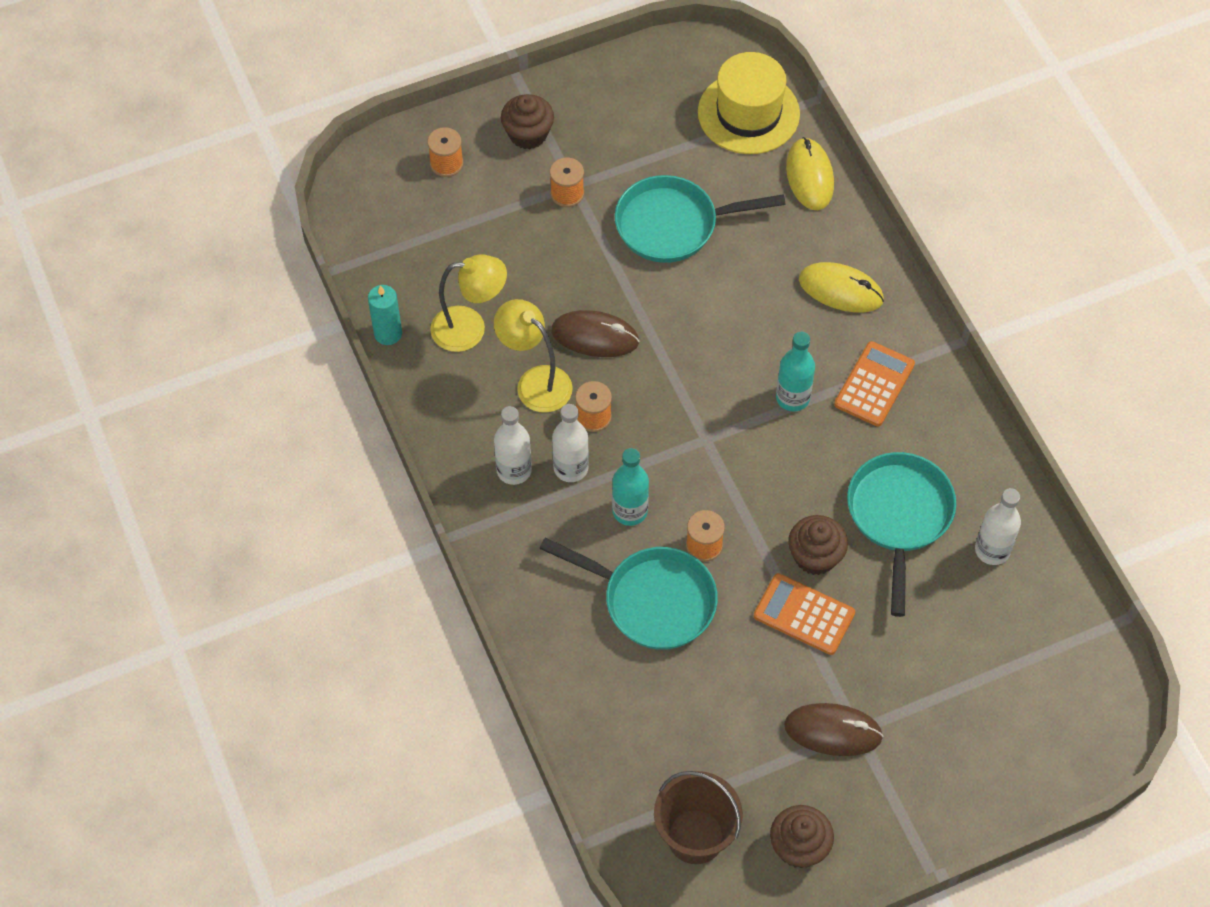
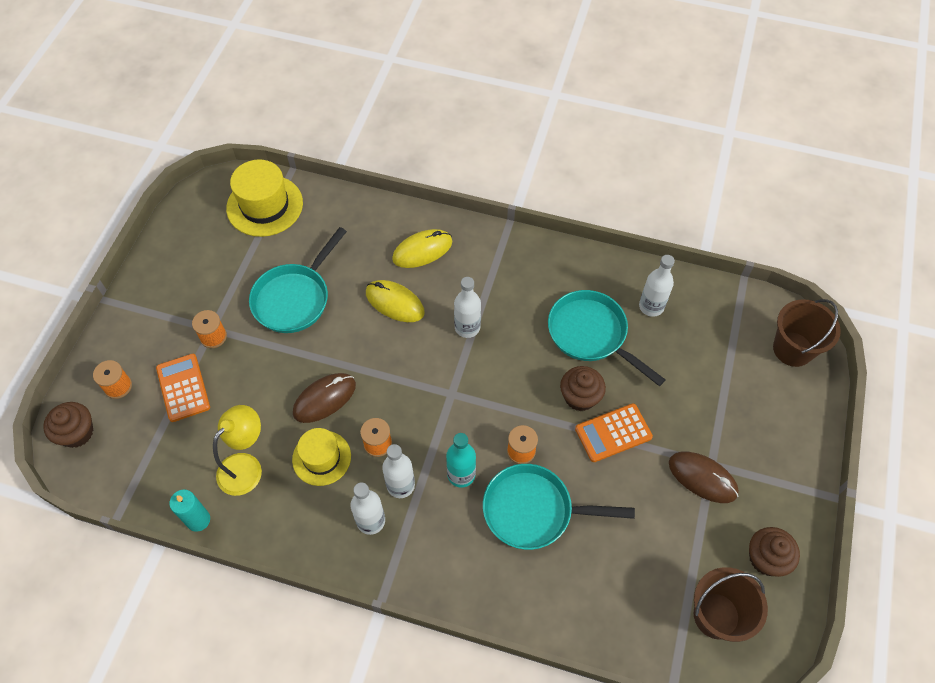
camera: 50 degrees left, 0 degrees up
(528, 134) = (150, 325): brown cupcake -> brown cupcake (77, 433)
(535, 382) = (321, 458): yellow lamp -> yellow hat
(652, 600) = (533, 510): turquoise pan -> turquoise pan turned 150 degrees counterclockwise
(792, 398) = (467, 327): turquoise bottle -> white bottle
(809, 176) = (336, 209): yellow mouse -> yellow mouse (395, 303)
(833, 731) = (702, 478): brown mouse -> brown mouse turned 75 degrees clockwise
(874, 384) = (497, 281): orange calculator -> orange calculator (183, 388)
(1080, 725) = (792, 349): none -> brown bucket

